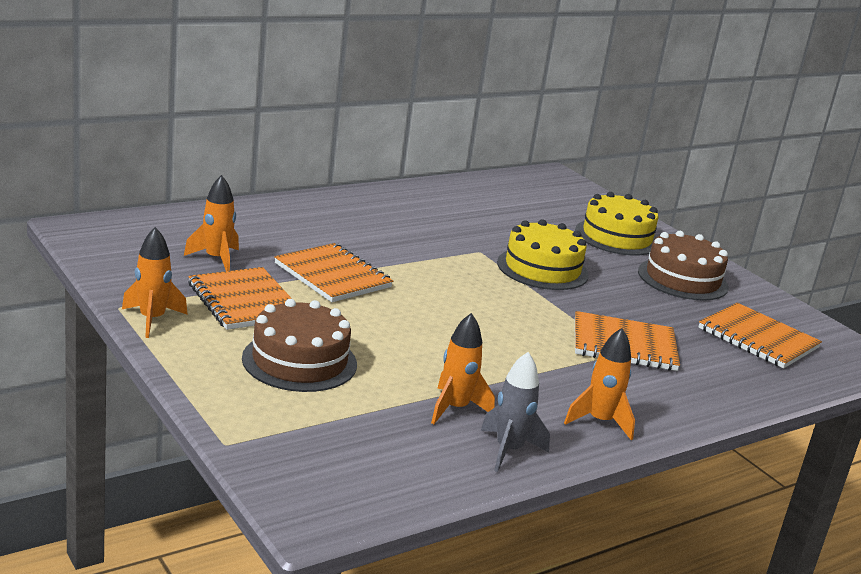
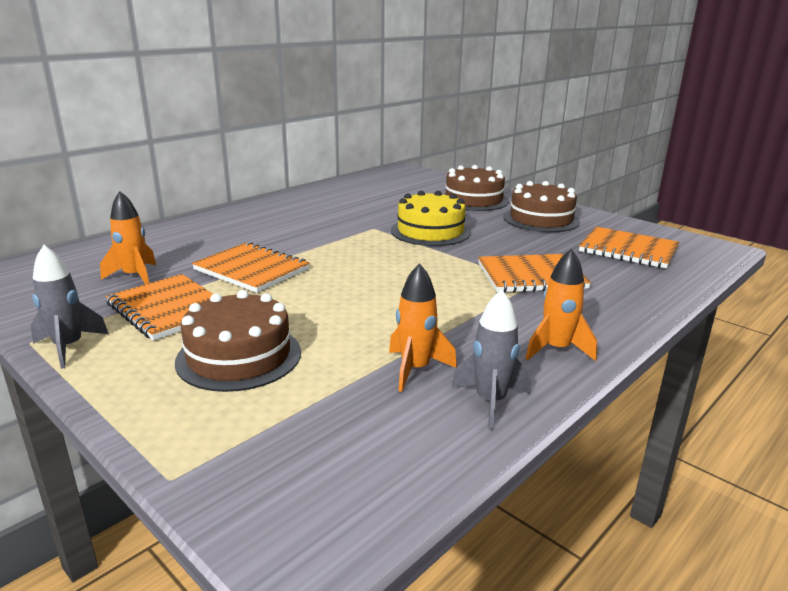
camera: 10 degrees left, 0 degrees up
(152, 320) = (69, 347): orange rocket -> grey rocket
(617, 237) = (473, 200): yellow cake -> brown cake

